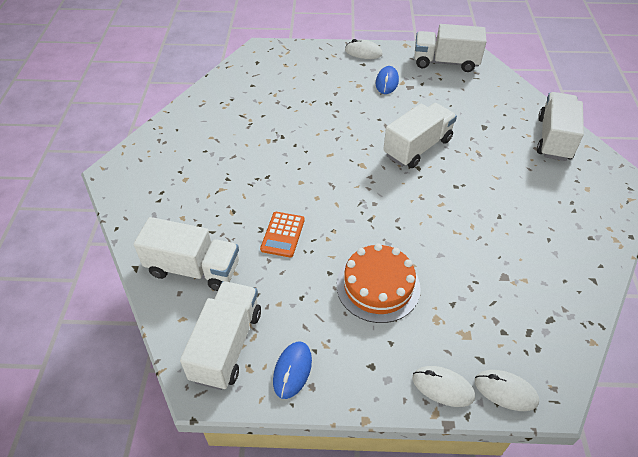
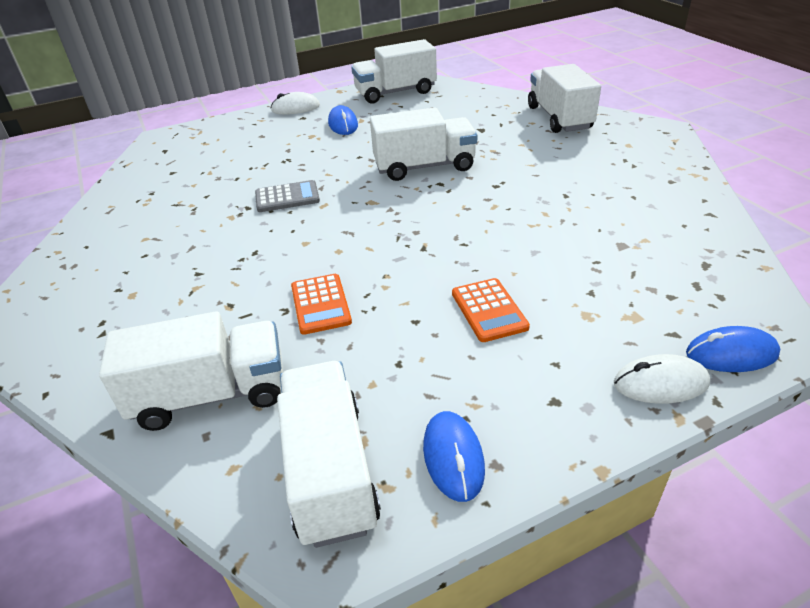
camera: 25 degrees left, 10 degrees down
(311, 138) = (287, 197): none -> grey calculator
(378, 286) = (489, 310): orange cake -> orange calculator
(417, 147) = (424, 167): white truck -> white truck turned 60 degrees clockwise
(505, 391) = (731, 354): white mouse -> blue mouse

